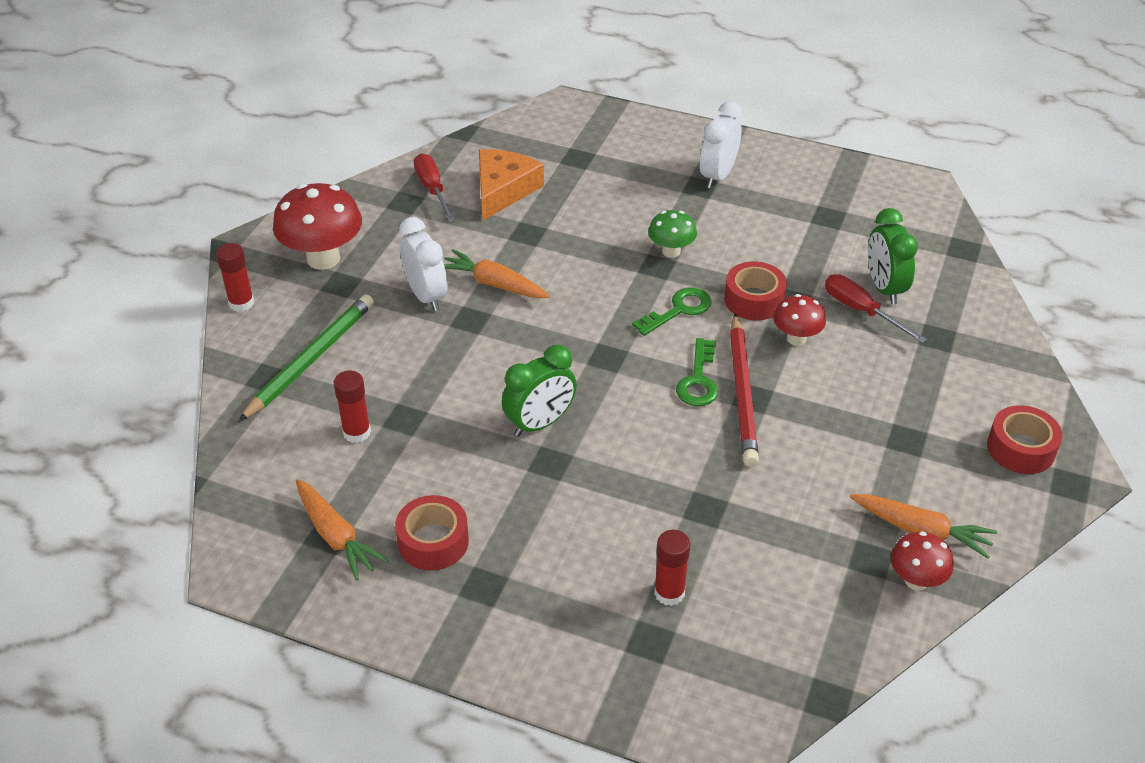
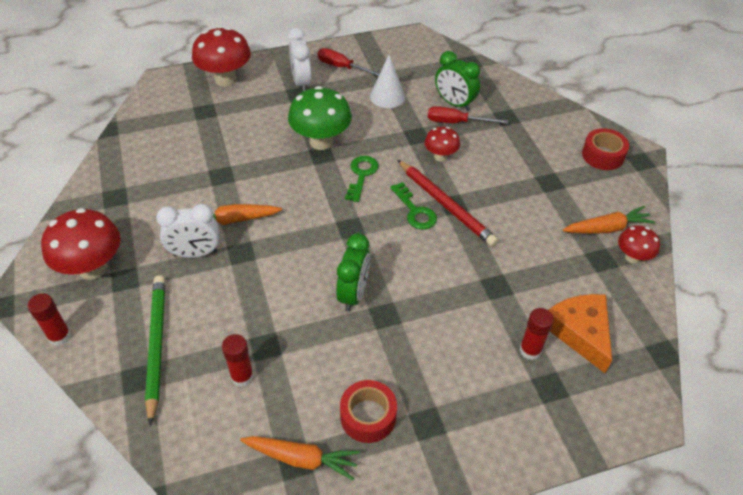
camera: 40 degrees left, 5 degrees up
(426, 296) = (195, 253): white clock -> white clock turned 150 degrees clockwise
(433, 189) = (126, 179): red screwdriver -> red screwdriver (342, 67)
(503, 190) = (176, 155): orange cheese -> orange cheese (580, 332)
(634, 133) = (225, 79): none -> red mushroom
(671, 251) = (321, 141): green mushroom -> green mushroom, size x1.79
(754, 300) = (396, 146): red tape -> none
(805, 239) = (387, 96): none -> white cone

